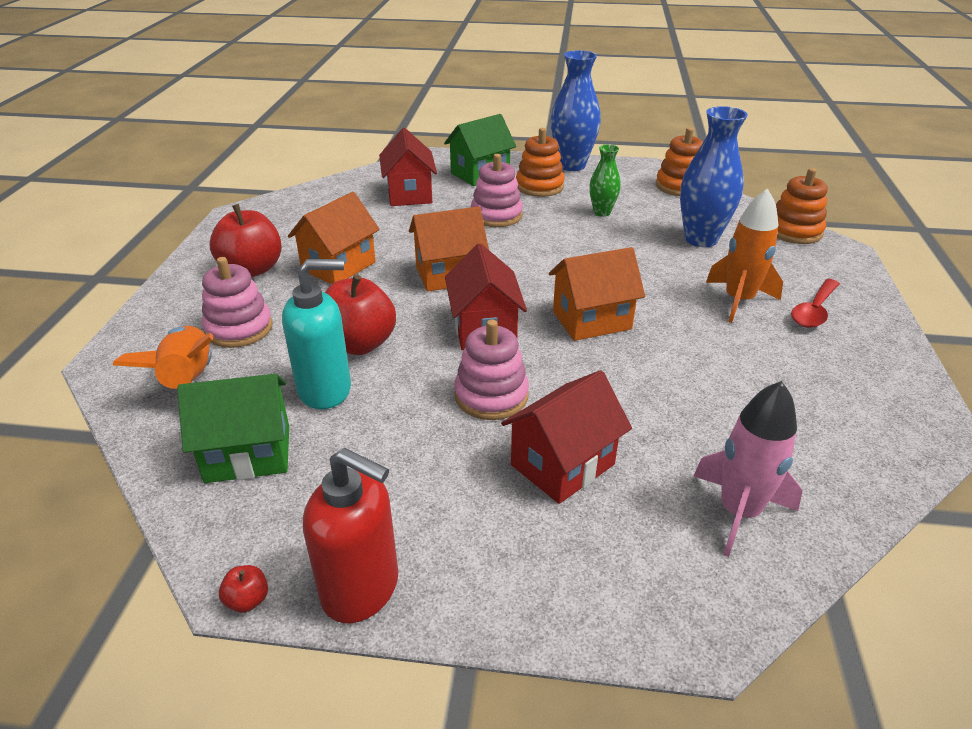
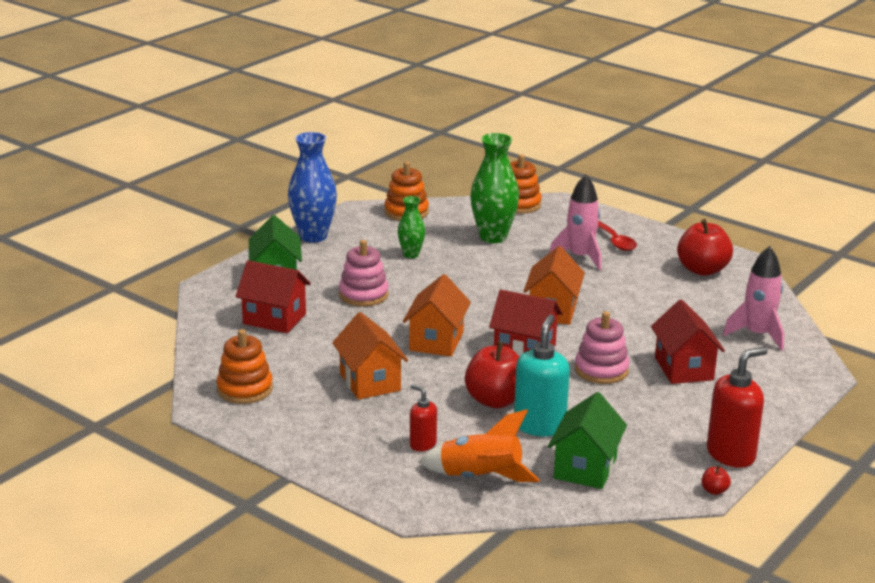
camera: 60 degrees left, 10 degrees down
(239, 328) = (422, 444): pink stacking toy -> red soap dispenser
(252, 269) = (329, 421): red apple -> red apple (702, 270)
(539, 186) = (335, 262): orange stacking toy -> orange stacking toy (245, 389)
(701, 239) = (493, 237): blue vase -> green vase
(738, 300) = (580, 257): orange rocket -> pink rocket

